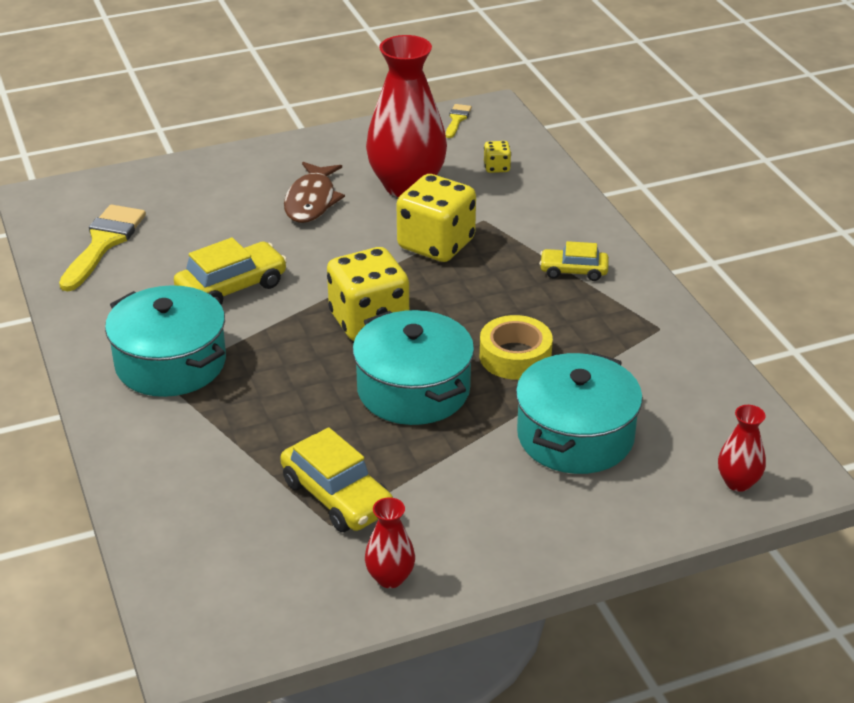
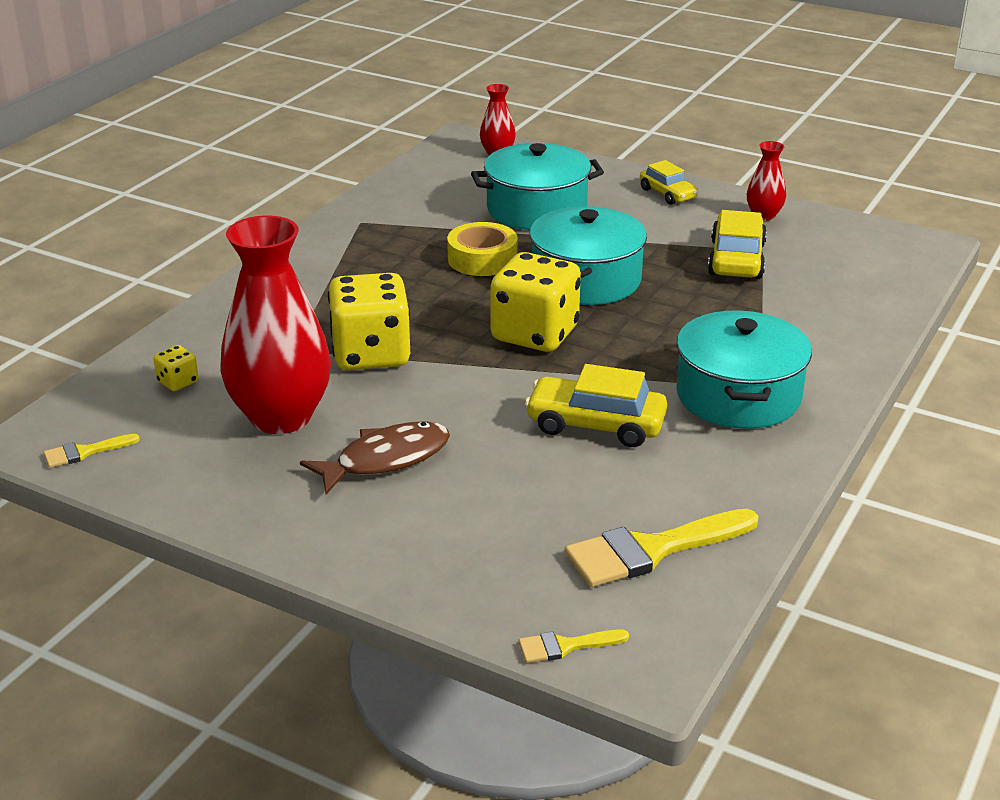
camera: 130 degrees left, 5 degrees down
(90, 184) = (565, 646): none -> yellow brush
(573, 271) = (326, 278): yellow car -> yellow car (667, 194)

